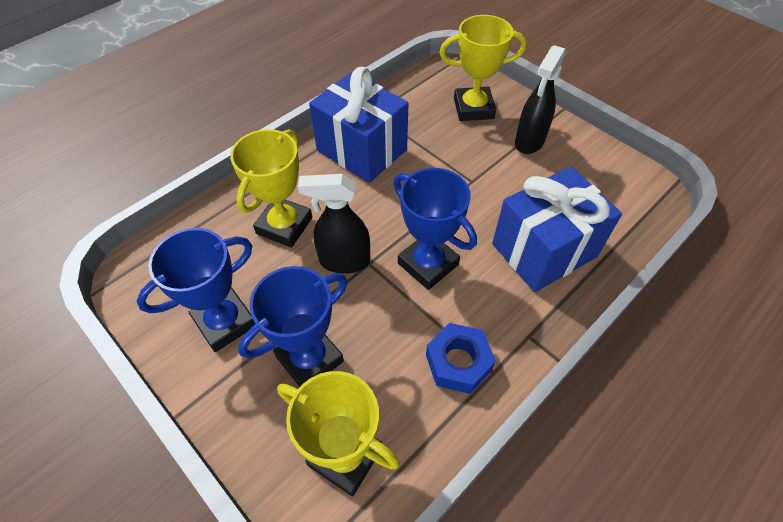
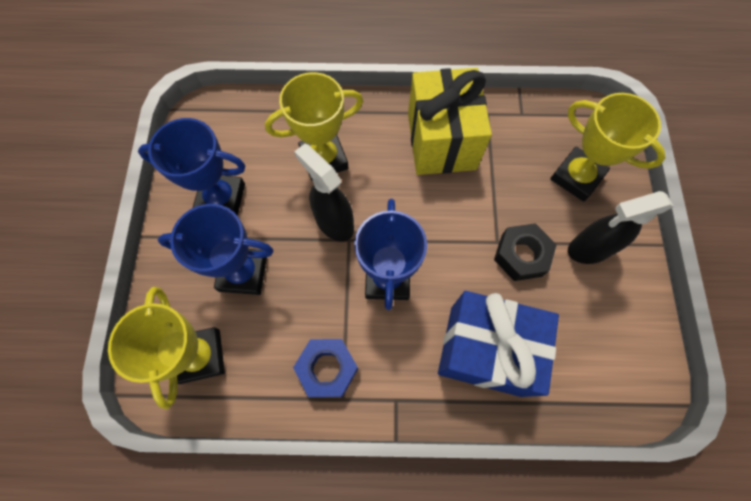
camera: 45 degrees right, 15 degrees up
(361, 150) = (441, 141): blue gift -> yellow gift
(496, 177) = (521, 255): none -> black nut

